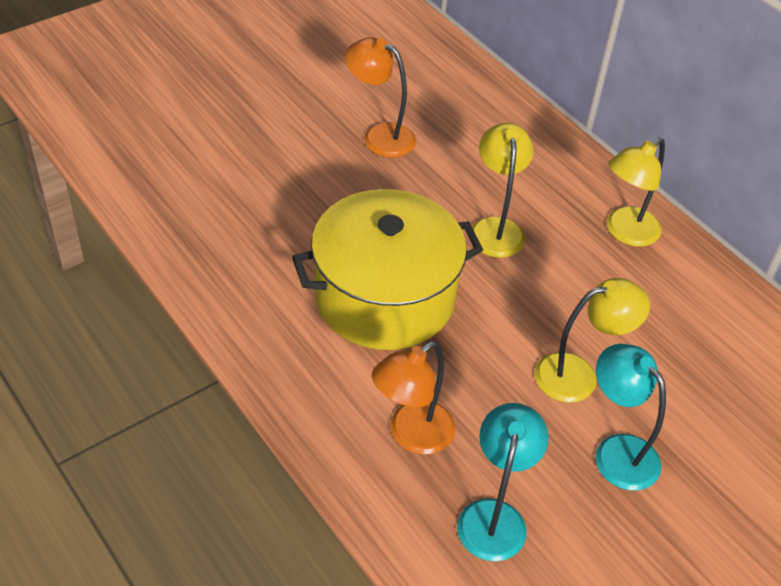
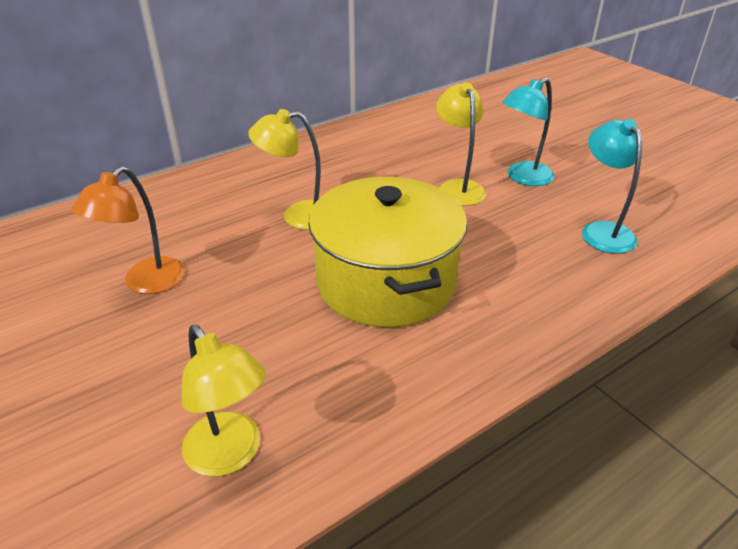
camera: 85 degrees left, 10 degrees down
(411, 435) = (543, 269): orange lamp -> none
(494, 516) = (602, 231): turquoise lamp -> turquoise lamp turned 60 degrees clockwise
(625, 232) = (308, 157): yellow lamp -> yellow lamp (230, 455)

